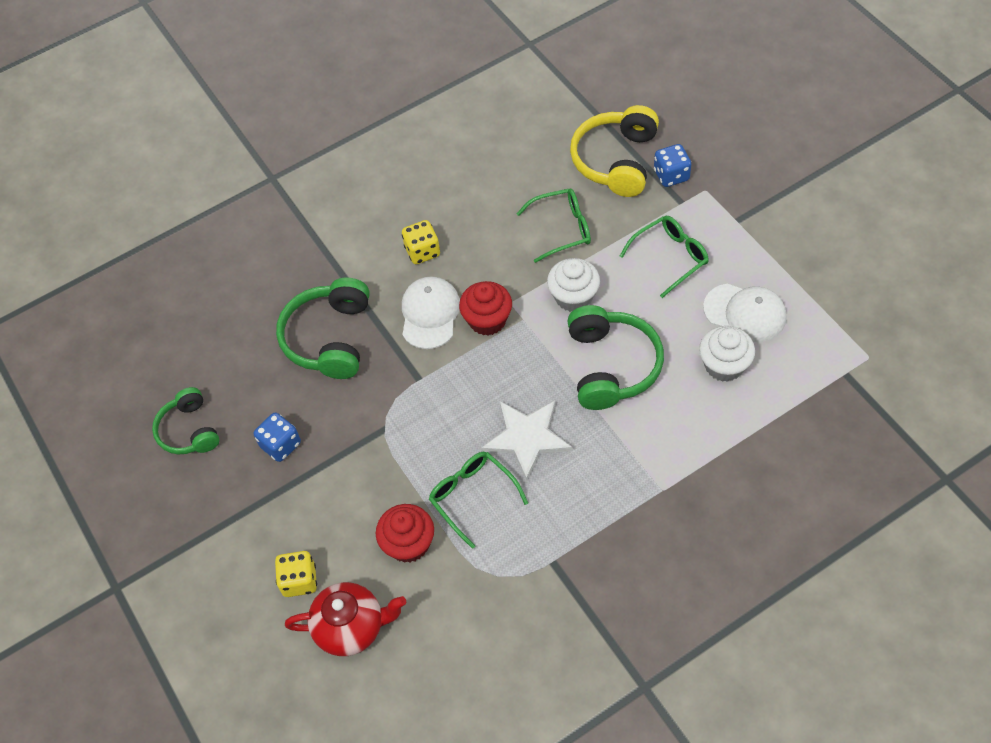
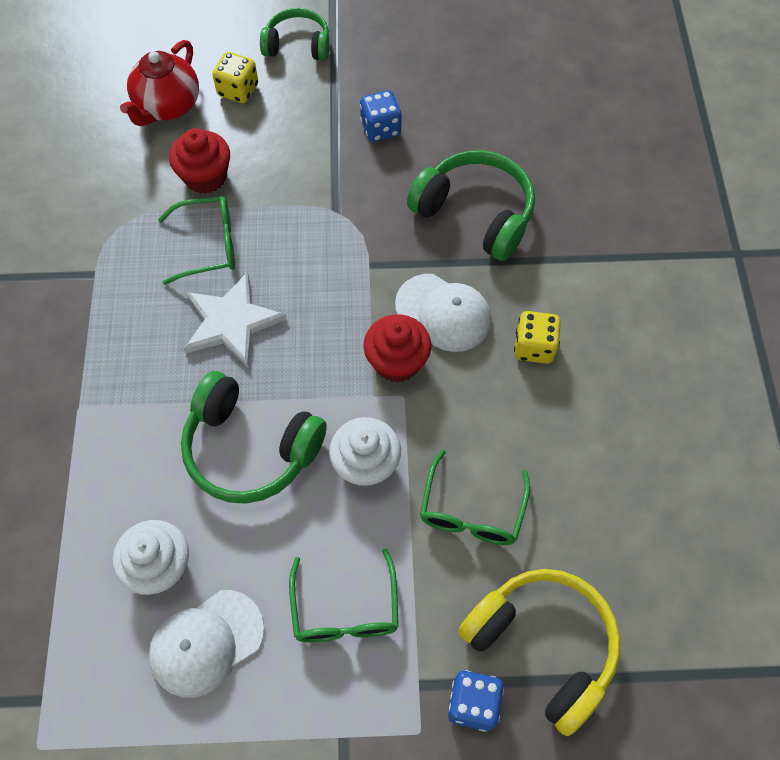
camera: 115 degrees right, 5 degrees up
(189, 430) = (447, 71): green headphones -> green headphones (297, 45)

